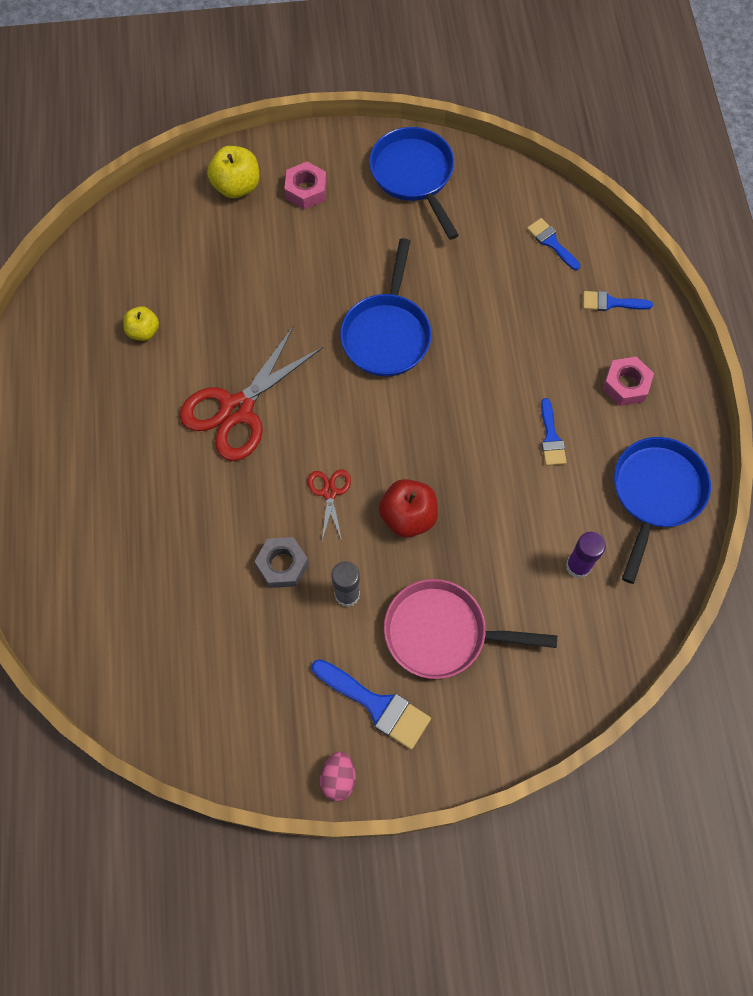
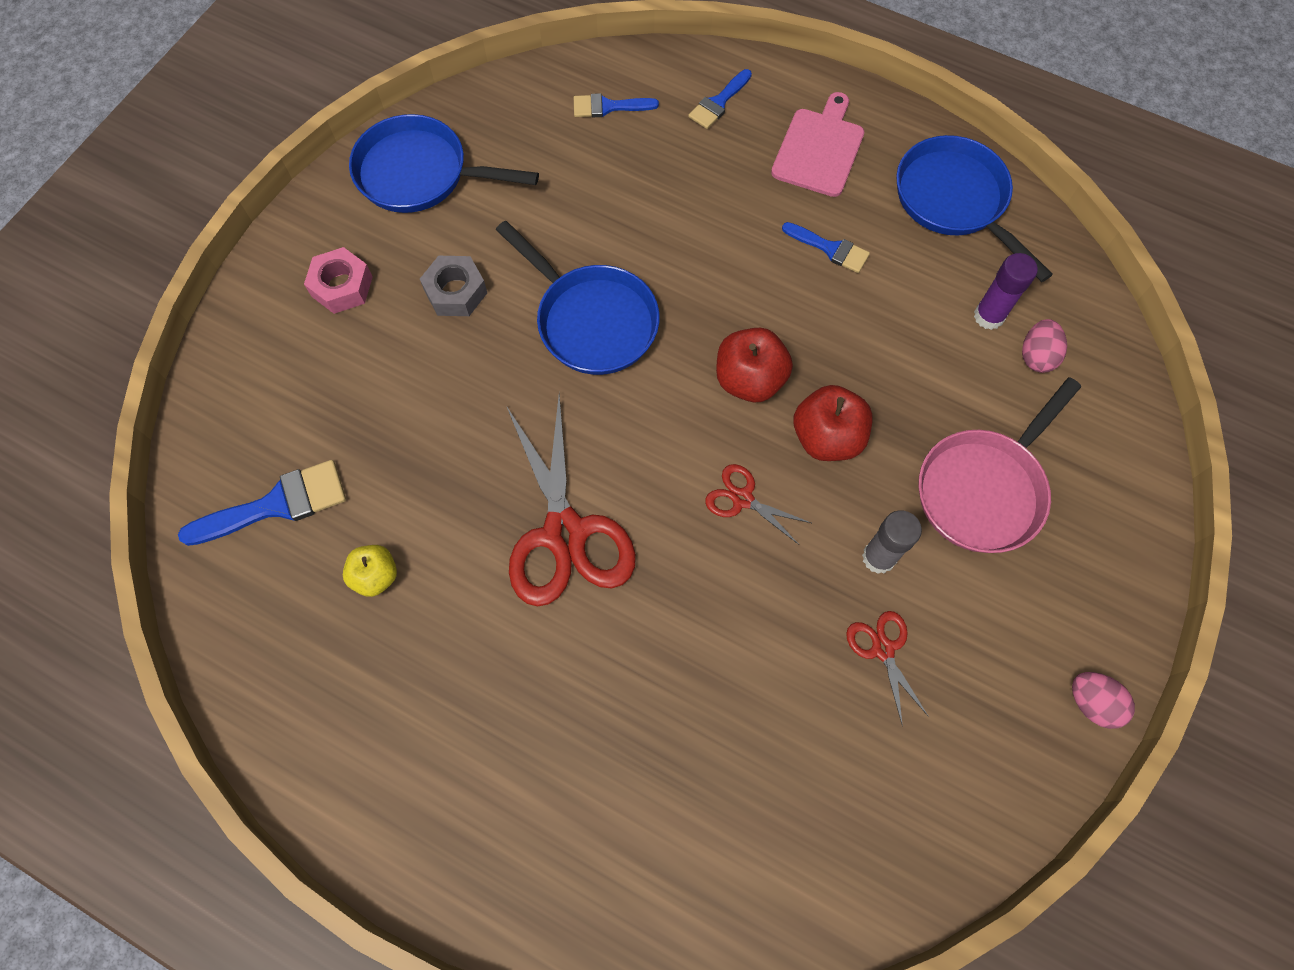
camera: 55 degrees left, 0 degrees up
(237, 186) = (270, 353): yellow apple -> none
(282, 565) = (797, 605): grey nut -> grey nut (455, 292)
(287, 631) = (883, 649): none -> red scissors
(376, 705) = (1028, 608): blue brush -> blue brush (277, 504)
(415, 447) = (749, 380): none -> red apple
(570, 614) = (1036, 356): none -> pink egg
(626, 385) = (819, 149): pink nut -> pink cutting board

